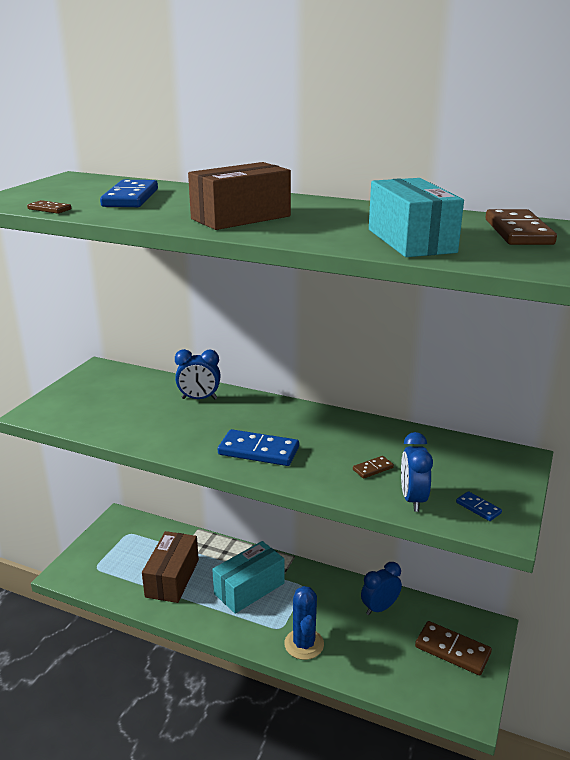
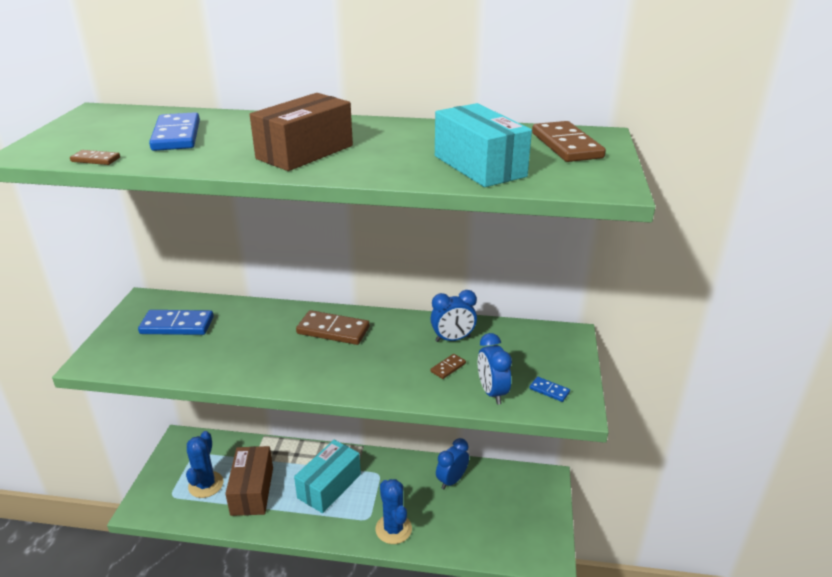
camera: 15 degrees left, 5 degrees up
(130, 564) = (206, 485): none -> blue cactus
(199, 399) = (261, 320): blue clock -> blue clock (453, 339)
(258, 451) = (337, 367): blue domino -> blue domino (177, 325)
(452, 650) = (522, 506): brown domino -> brown domino (333, 330)

